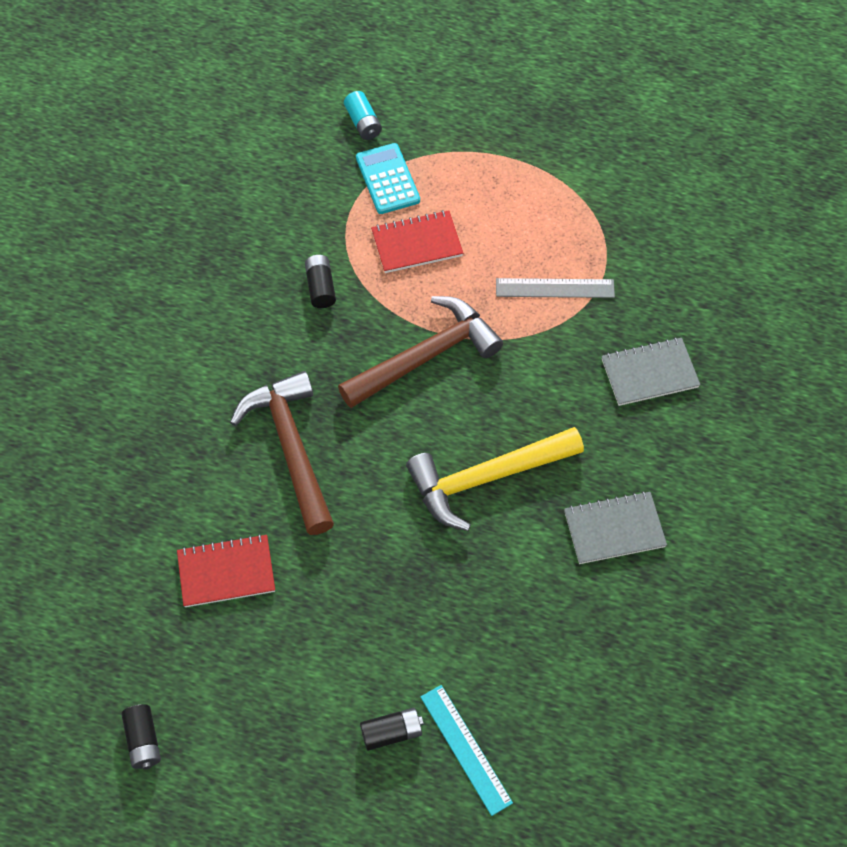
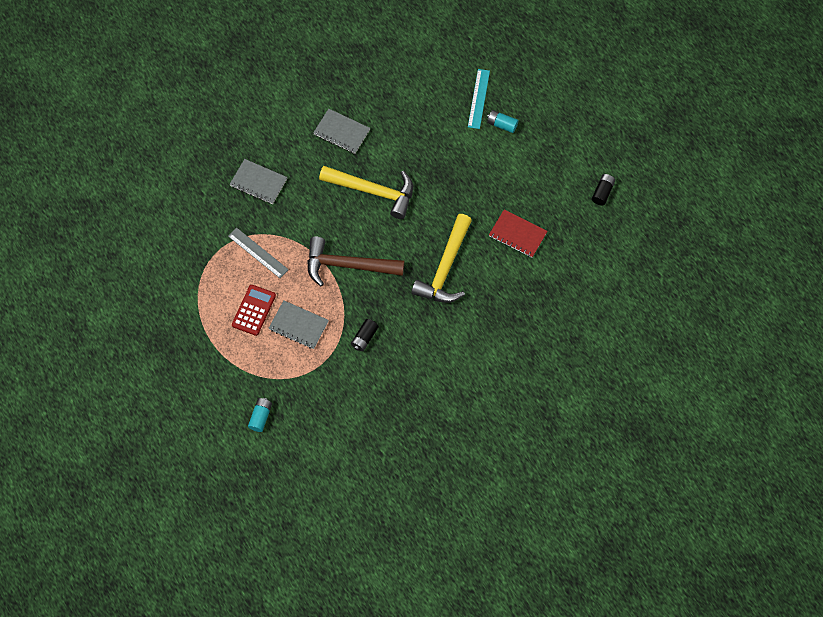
camera: 140 degrees left, 5 degrees up
(291, 448) = (445, 268): brown hammer -> yellow hammer
(387, 179) = (279, 373): turquoise calculator -> none
(391, 732) = (502, 125): black battery -> turquoise battery
(417, 244) = (298, 325): red notebook -> grey notebook
(489, 222) = (254, 310): none -> red calculator

